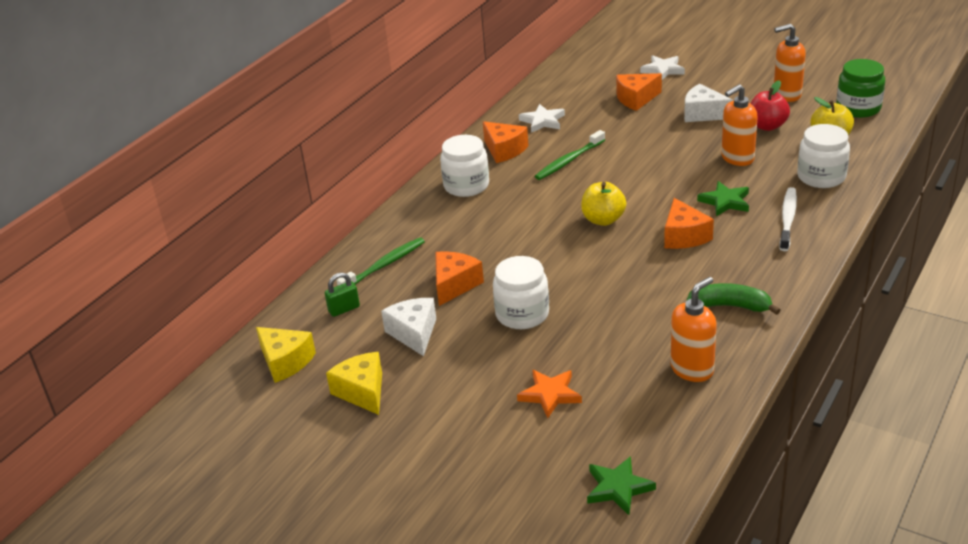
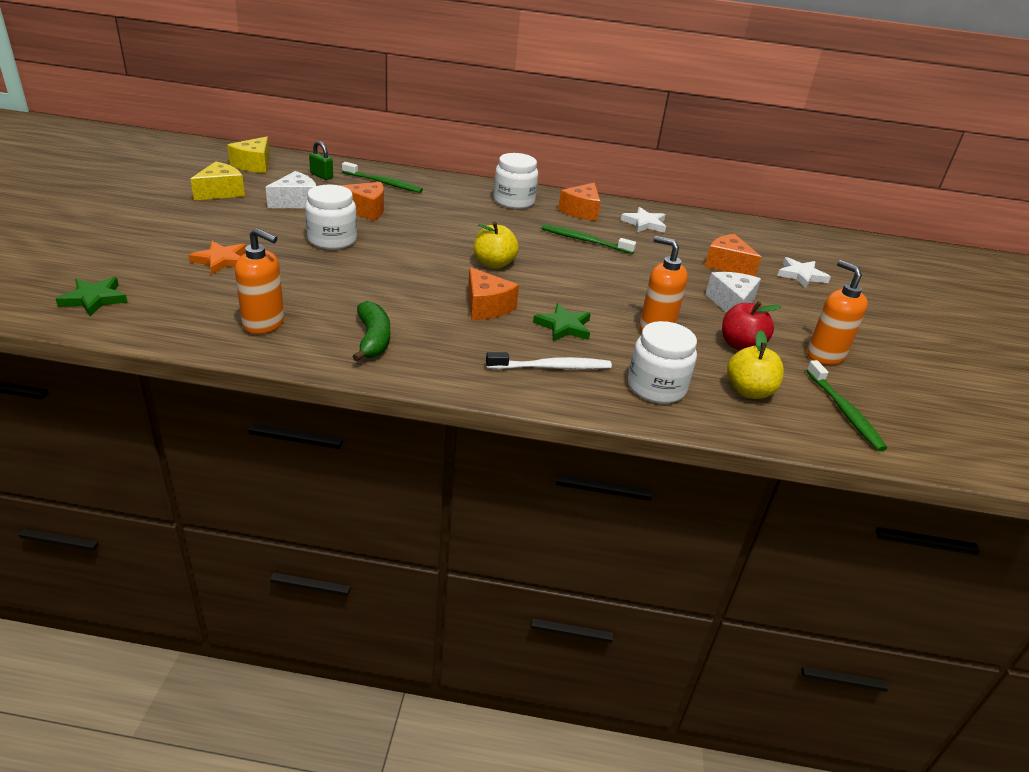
camera: 60 degrees right, 0 degrees up
(684, 236) = (486, 306): orange cheese -> orange cheese turned 90 degrees counterclockwise
(858, 108) = (844, 411): green jar -> green toothbrush

